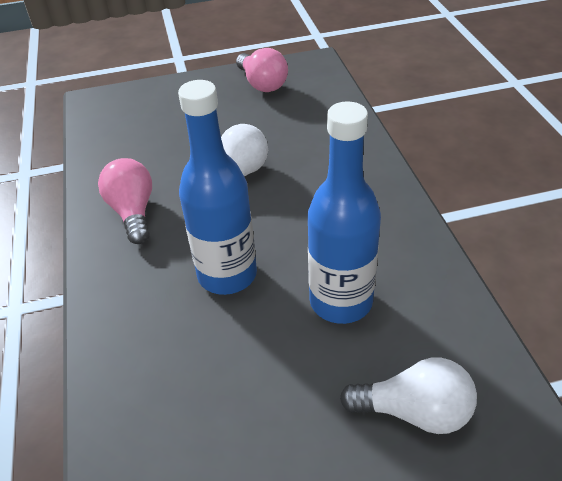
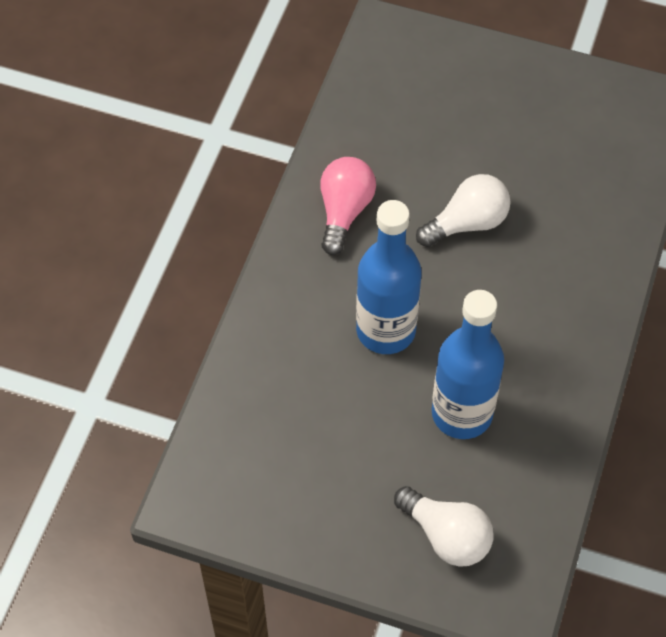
camera: 30 degrees right, 15 degrees up
(262, 84) = (578, 104): pink light bulb -> none

